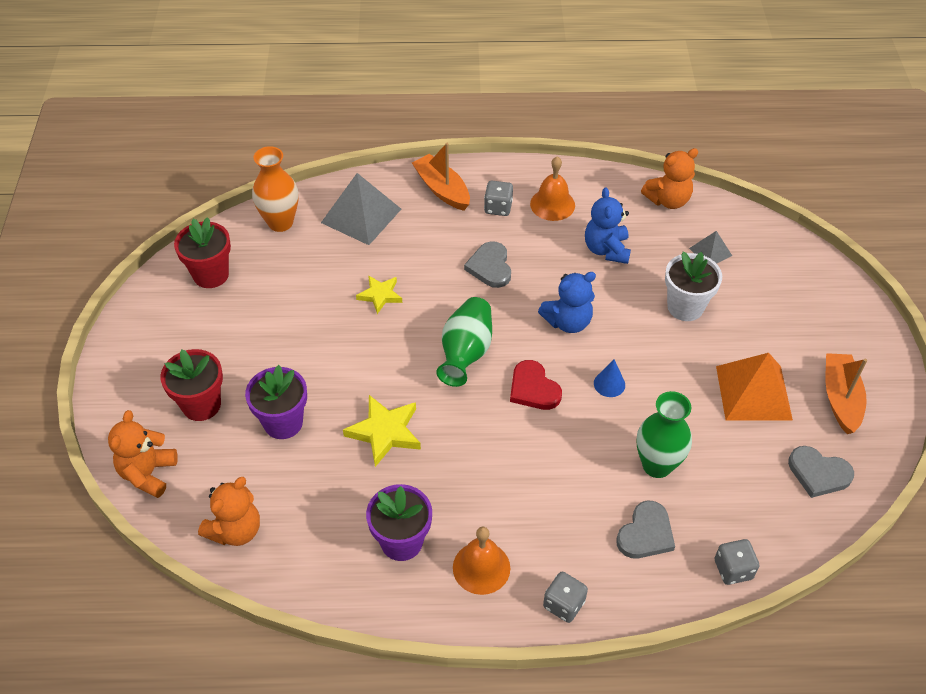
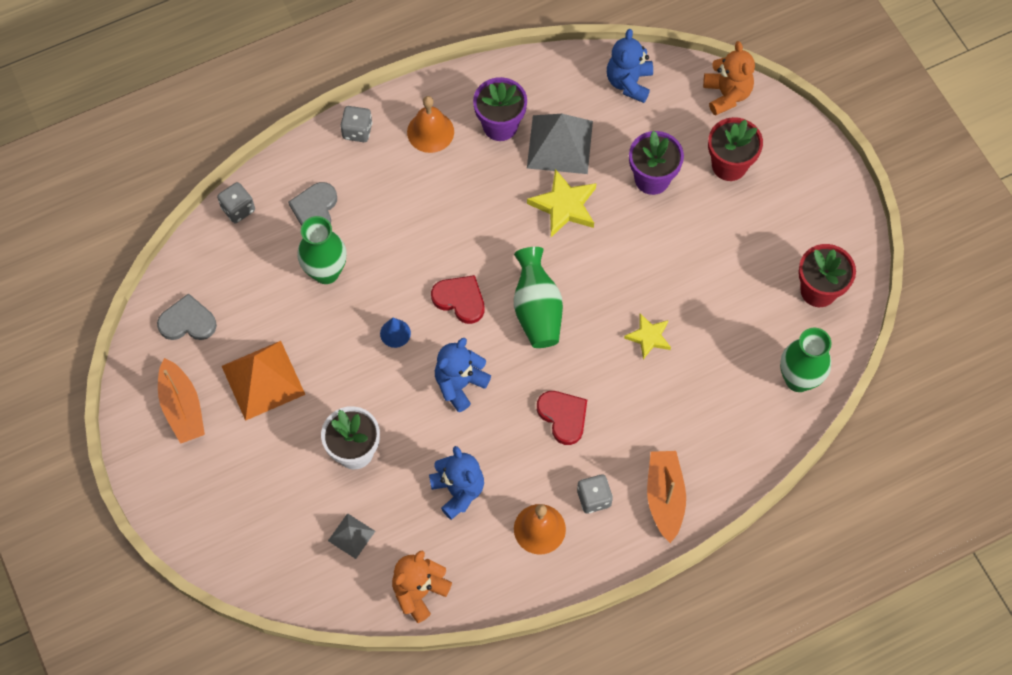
camera: 155 degrees right, 15 degrees up
(235, 530) = (629, 82): orange teddy bear -> blue teddy bear
(280, 222) = (798, 379): orange vase -> green vase
(361, 215) = (725, 424): grey pyramid -> grey pyramid (560, 144)
(442, 189) = (664, 497): orange boat -> orange boat turned 120 degrees counterclockwise
(490, 267) = (563, 416): grey heart -> red heart

